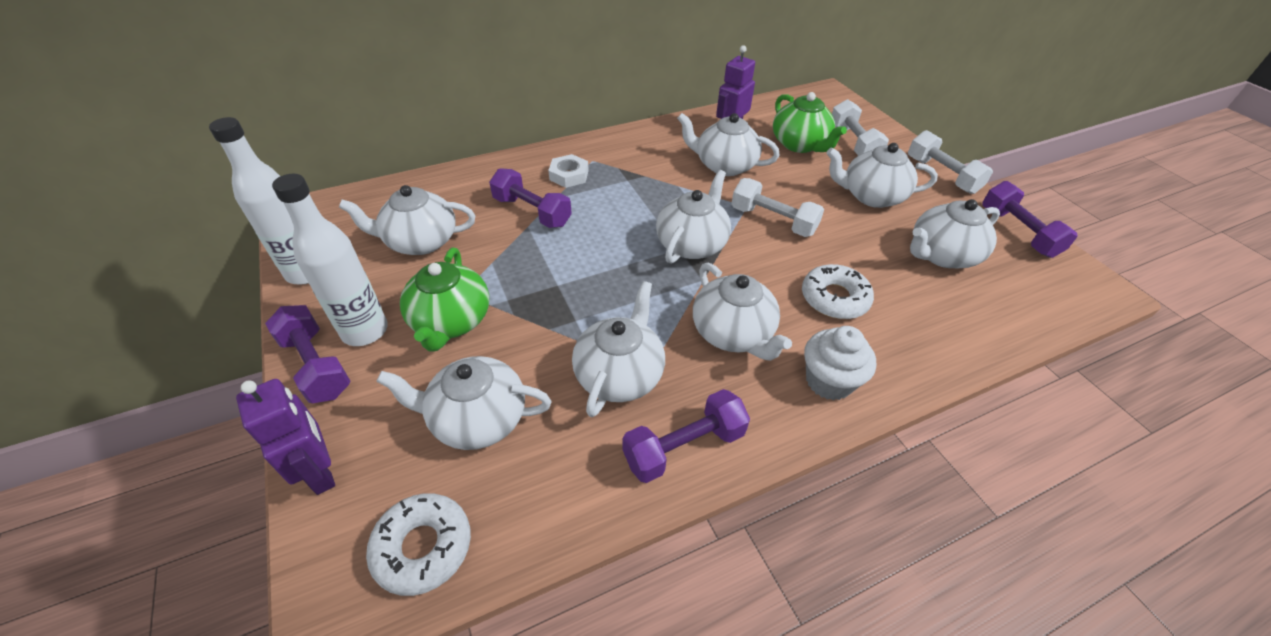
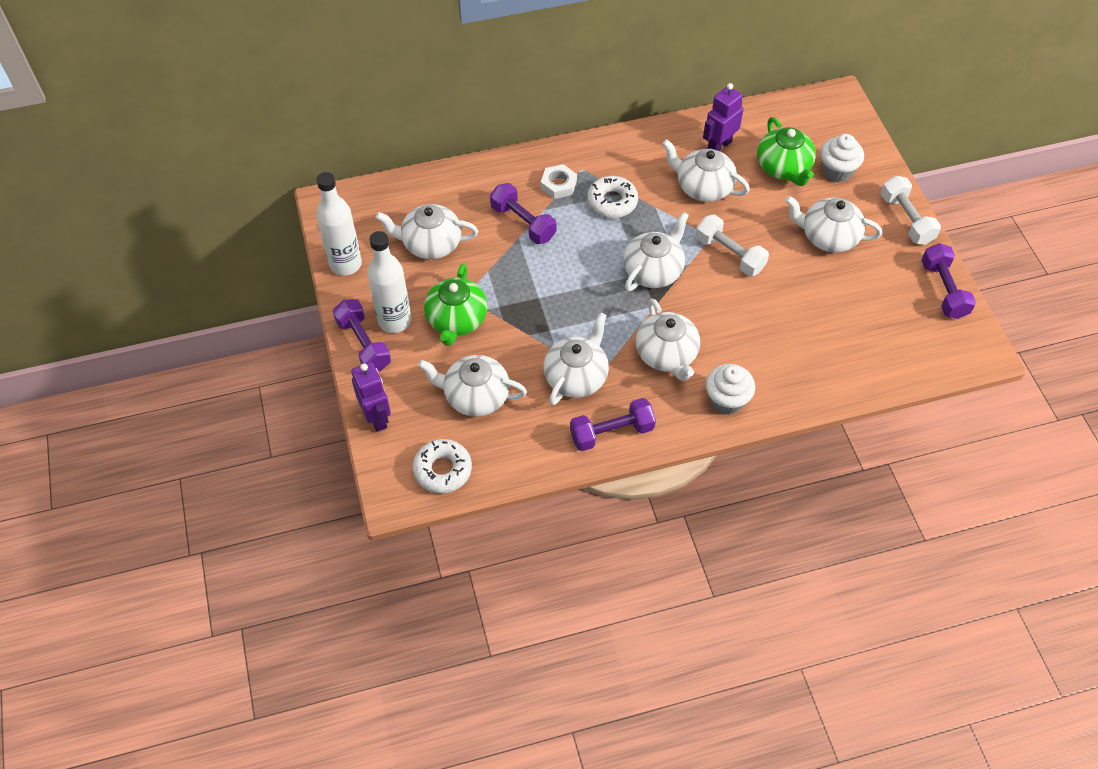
camera: 10 degrees right, 10 degrees up
(834, 298) = (755, 335): white donut -> white donut (612, 202)
(853, 143) = (837, 171): white dumbbell -> white cupcake
(941, 255) = (863, 305): white teapot -> none

